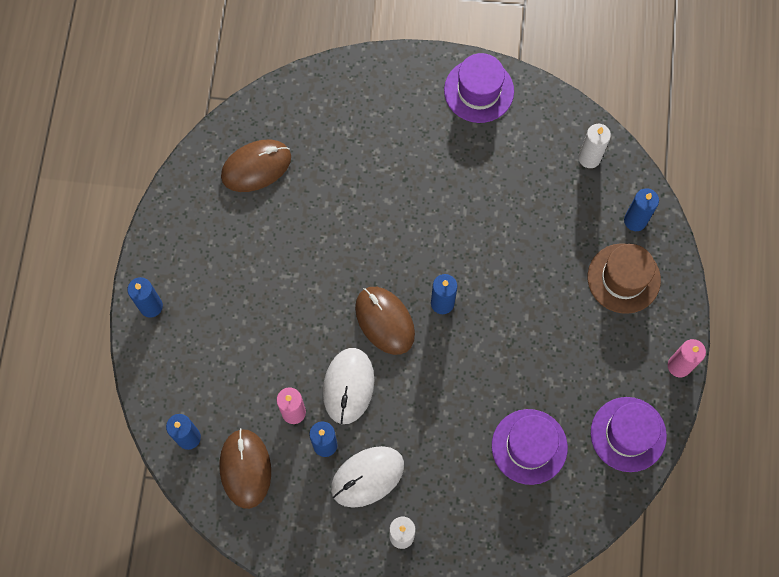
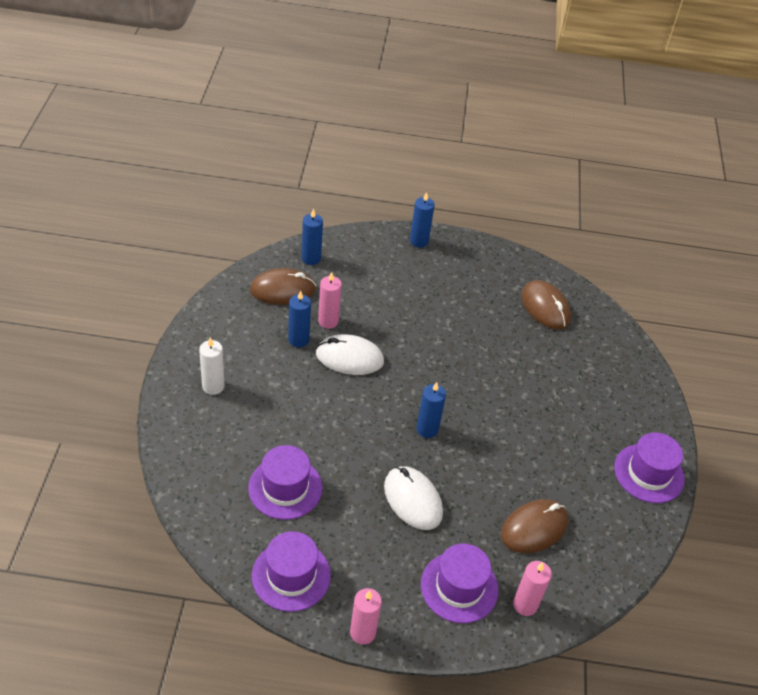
camera: 85 degrees right, 25 degrees down
(367, 477) = (268, 366): white mouse -> white mouse (413, 500)
(384, 321) = (409, 386): brown mouse -> brown mouse (534, 528)
(589, 158) = (591, 566): white candle -> none
(623, 278) = (459, 587): brown hat -> purple hat
(635, 220) = (525, 604): blue candle -> pink candle

